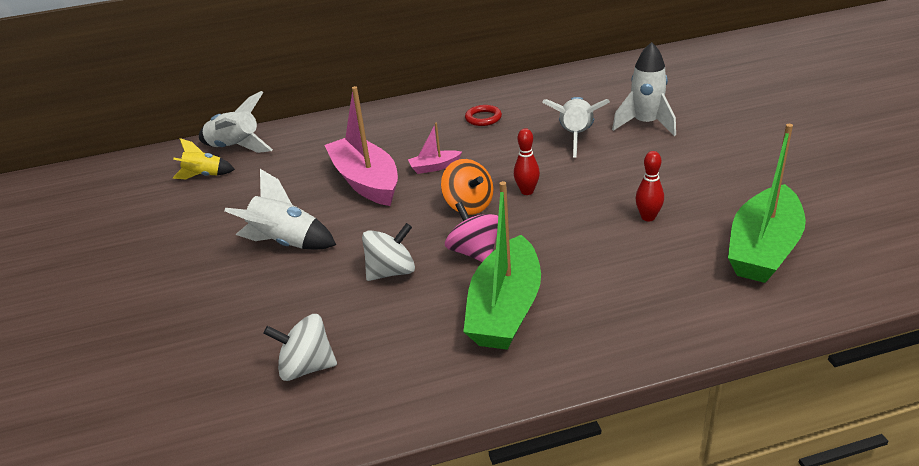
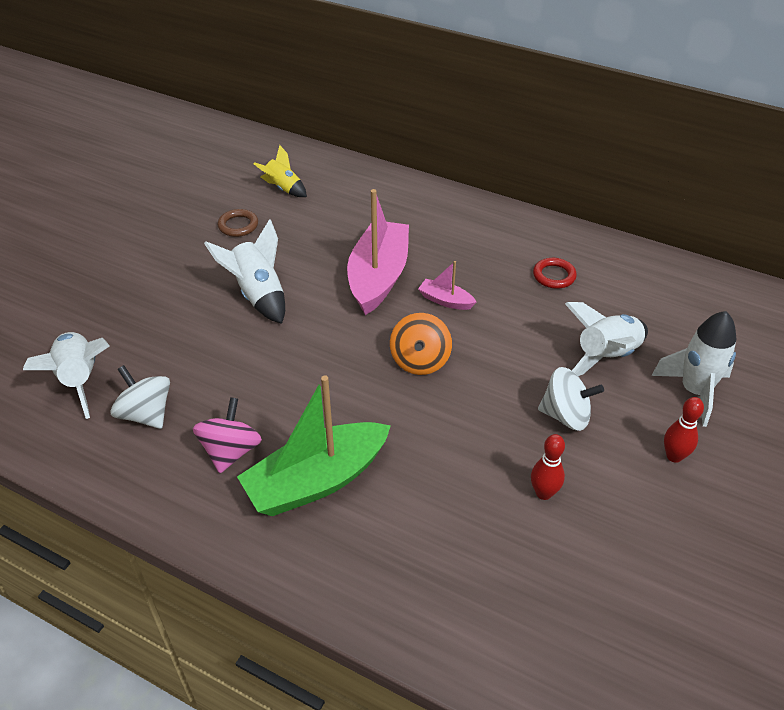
camera: 40 degrees right, 10 degrees up
(199, 215) = (238, 225): none -> brown ring
(236, 148) = (334, 174): white rocket -> white rocket (79, 380)
(391, 272) = (289, 379): white spinning top -> white spinning top (565, 415)
(475, 252) = (364, 410): pink spinning top -> pink spinning top (231, 451)
(527, 191) = (482, 383): red bowling pin -> red bowling pin (674, 456)
(763, 249) = (596, 613): green boat -> none

